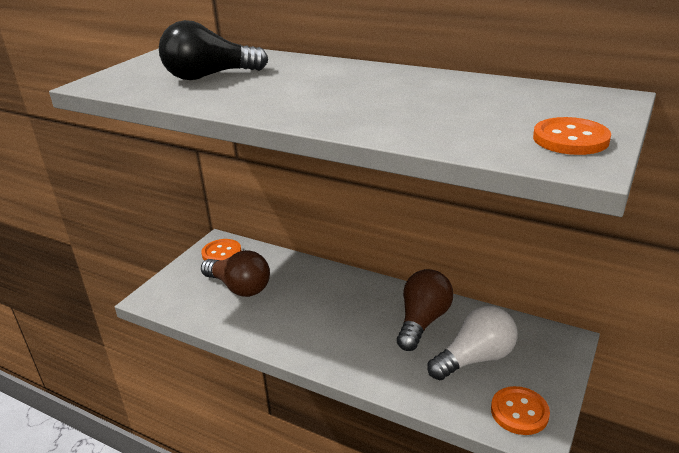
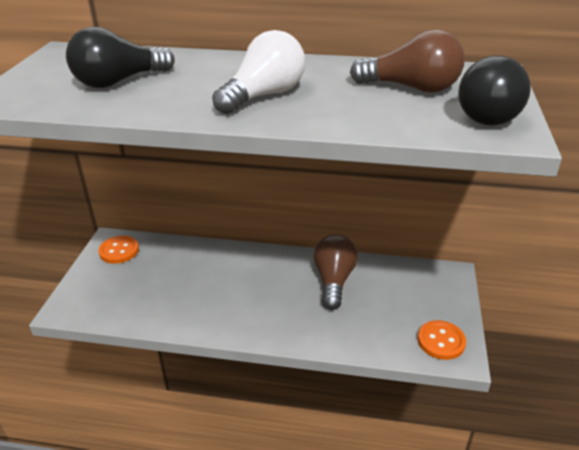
camera: 20 degrees left, 5 degrees up
(239, 287) = (153, 281): brown light bulb -> brown light bulb (412, 88)
(475, 358) = (389, 304): white light bulb -> white light bulb (264, 95)
(570, 139) = (490, 114): orange button -> black light bulb

